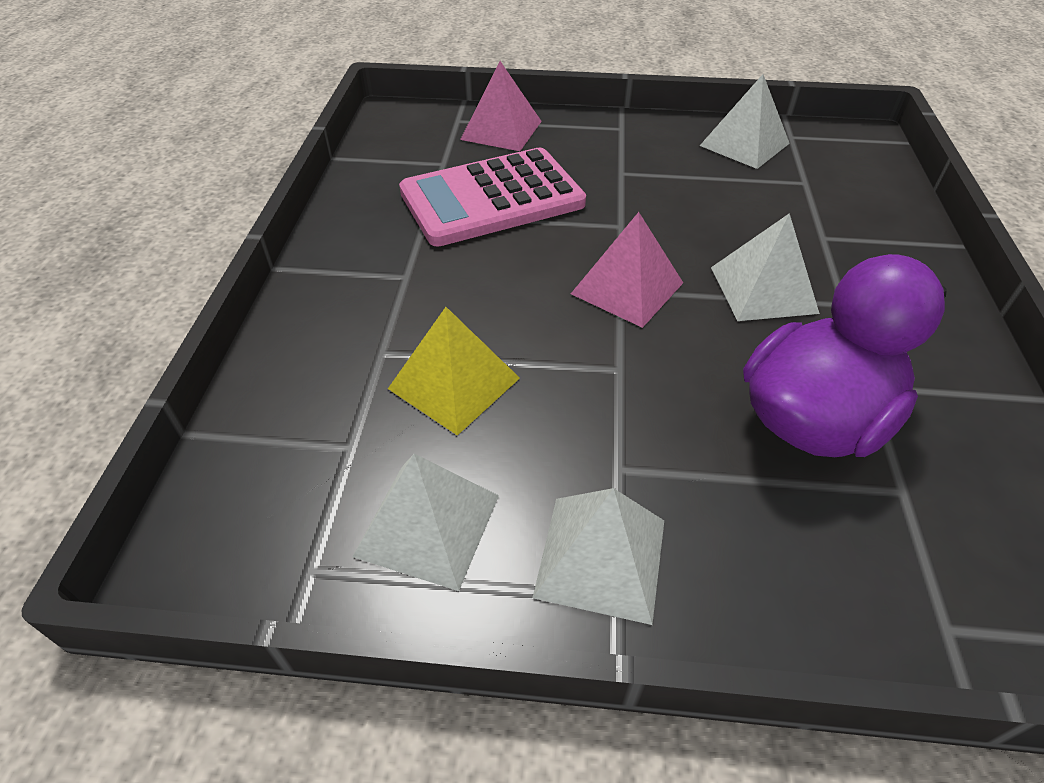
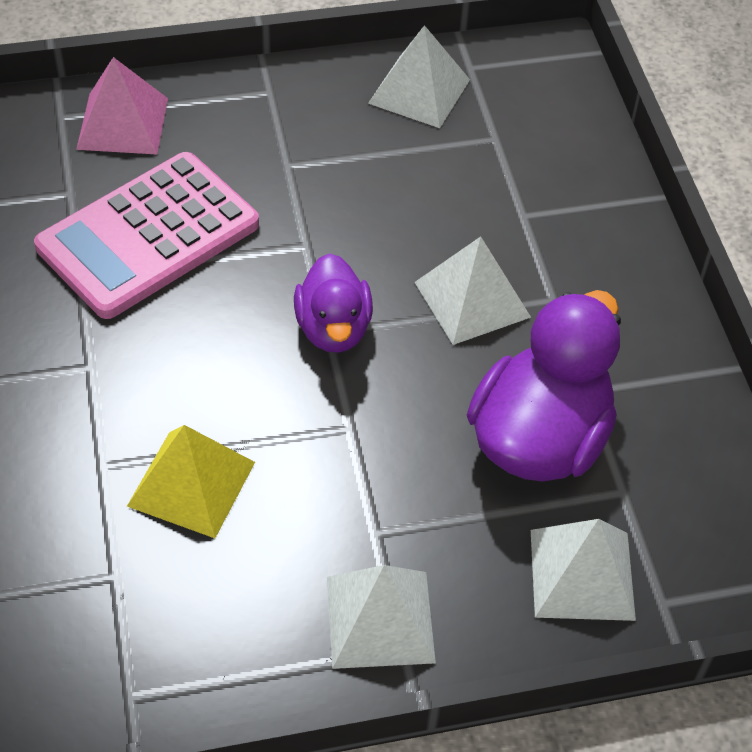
camera: 20 degrees left, 5 degrees up
(427, 524) = (219, 630): white pyramid -> white pyramid (581, 574)
(627, 288) = (333, 329): pink pyramid -> purple duck

